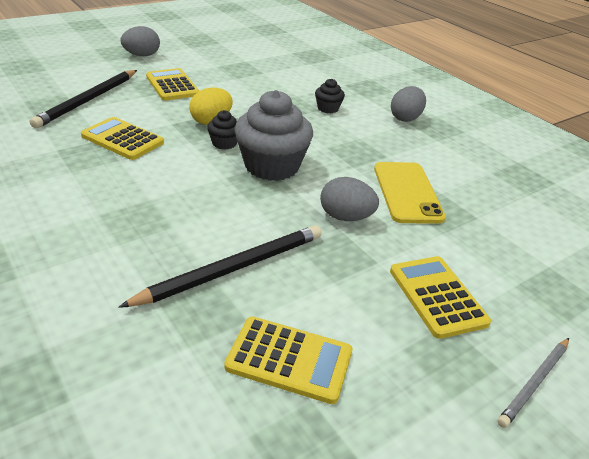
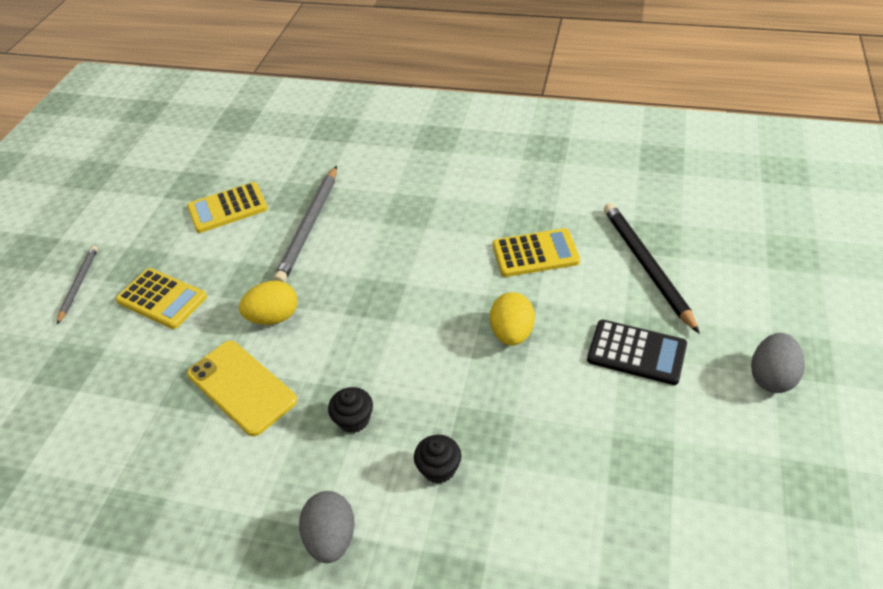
camera: 145 degrees right, 10 degrees up
(172, 85) = (636, 353): yellow calculator -> black calculator
(224, 143) = (459, 316): black cupcake -> black cupcake (354, 419)
(233, 268) = (309, 226): black pencil -> grey pencil
(272, 166) = (386, 323): grey cupcake -> none
(345, 217) = (274, 317): grey egg -> yellow egg

